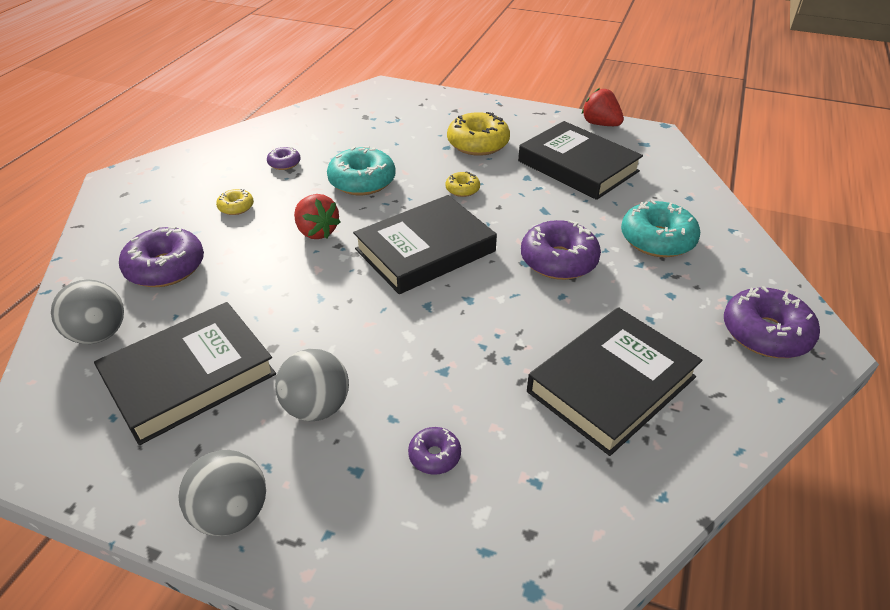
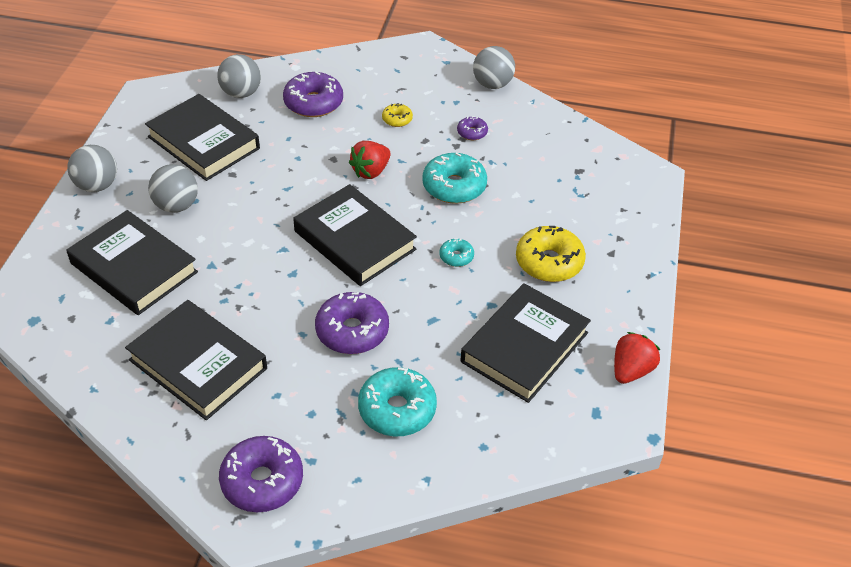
camera: 80 degrees right, 5 degrees up
(214, 144) = (492, 84): none -> grey ball
(434, 455) = (134, 268): purple donut -> black book
(462, 189) = (456, 257): yellow donut -> turquoise donut

